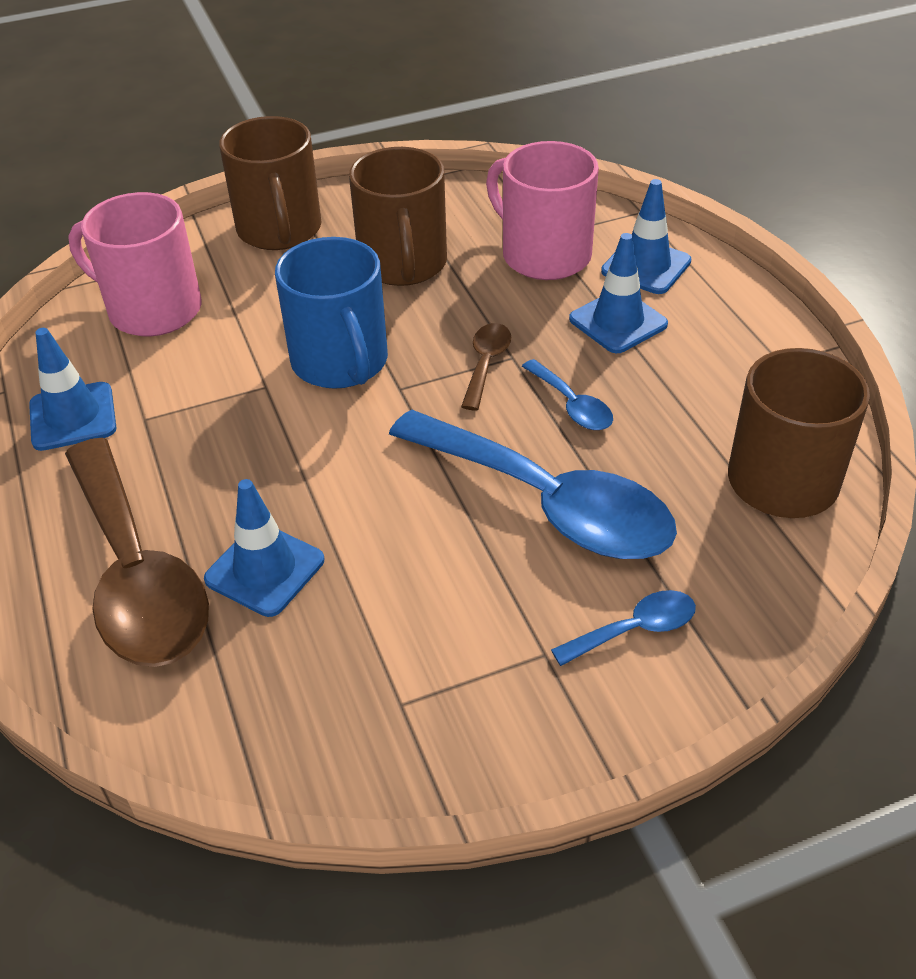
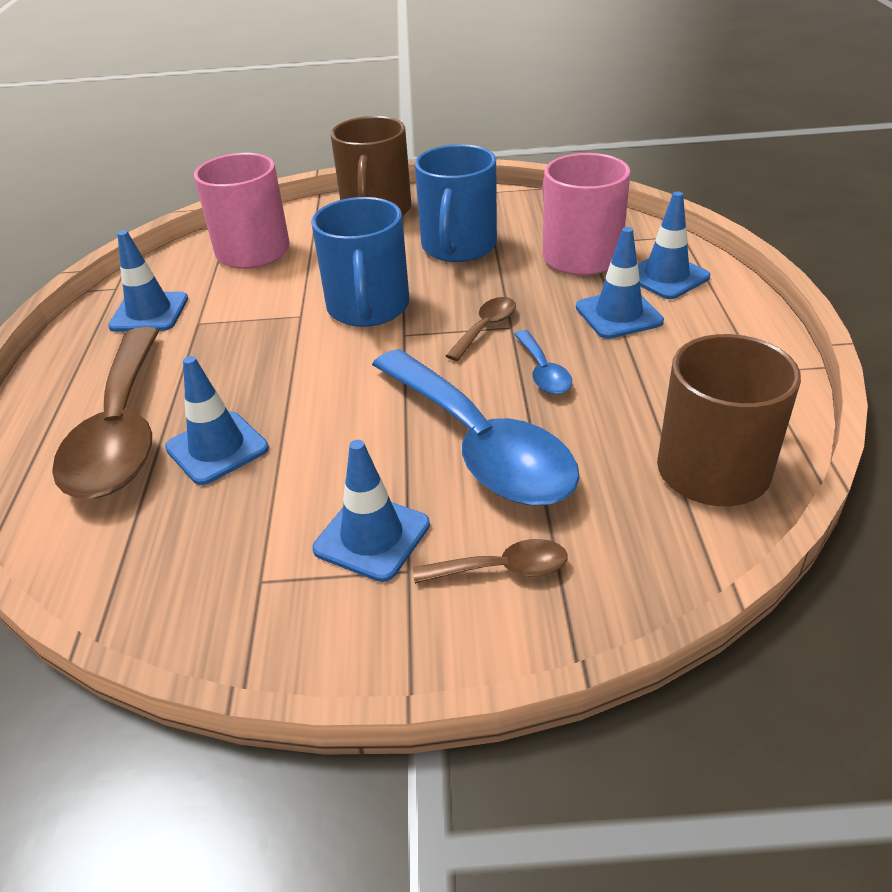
camera: 20 degrees right, 5 degrees down
(403, 264) = (458, 247): brown mug -> blue mug
(490, 628) = (372, 537): none -> blue traffic cone
(635, 629) = (502, 569): blue spoon -> brown spoon

